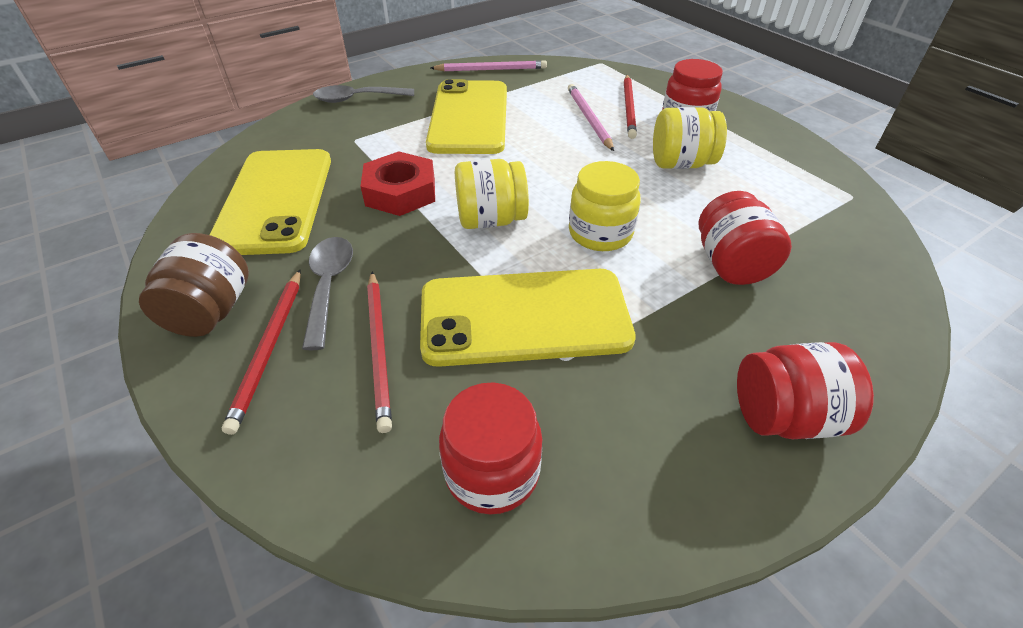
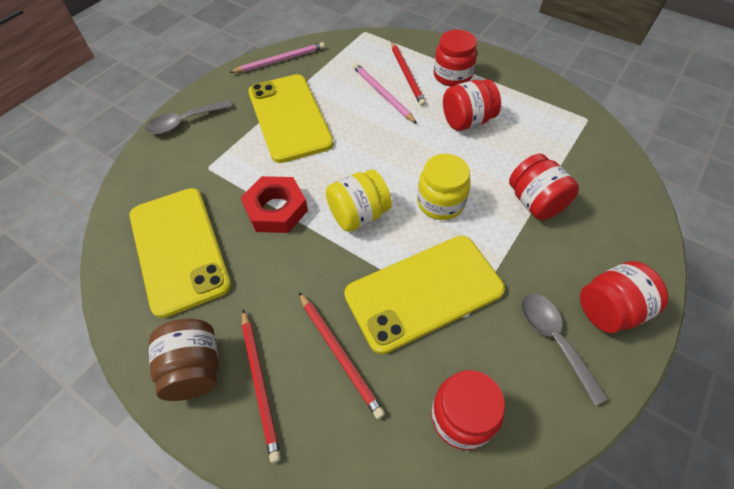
camera: 20 degrees left, 10 degrees up
(329, 286) = (271, 315): grey spoon -> grey spoon (554, 340)
(681, 164) = (467, 121): yellow jar -> red jar

